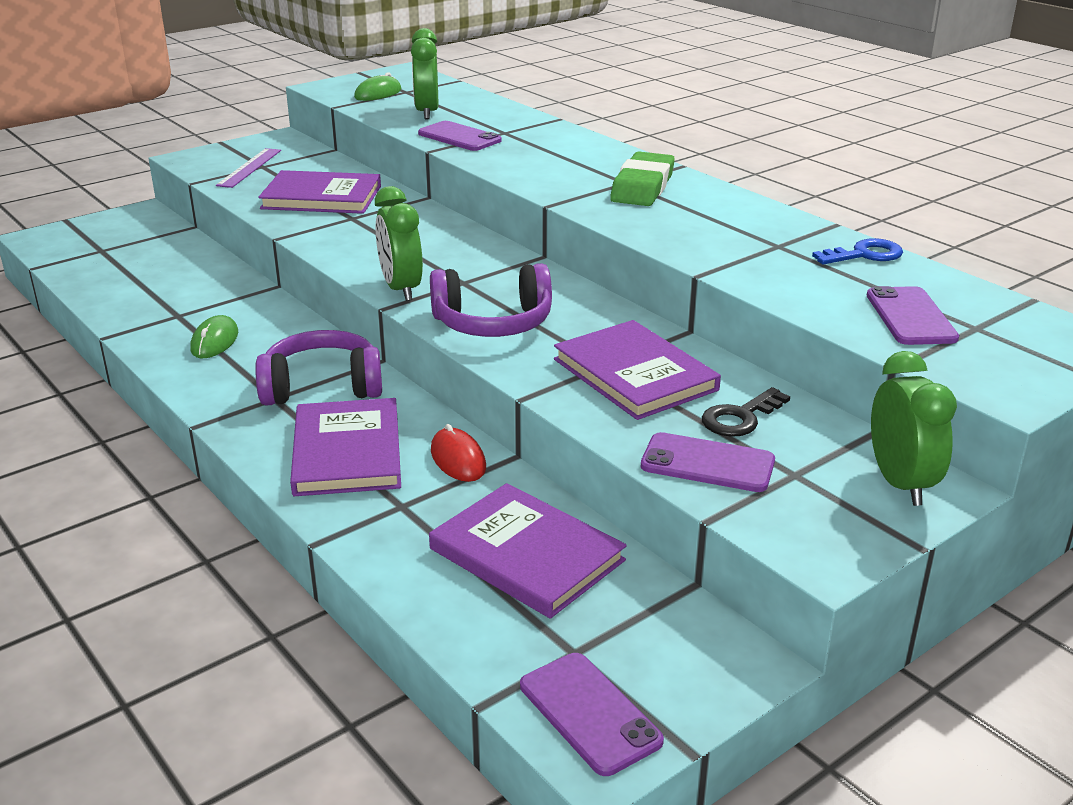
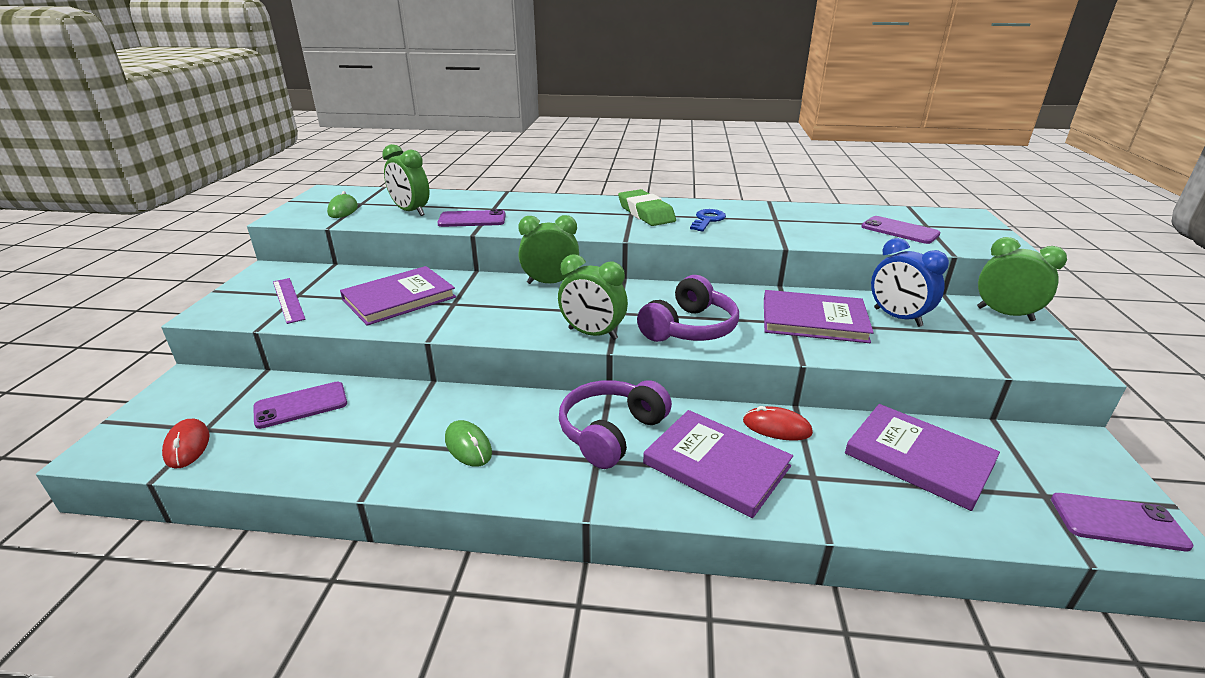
camera: 45 degrees left, 0 degrees up
(76, 256) = (187, 446): none -> red mouse
(465, 233) = (550, 283): none -> green clock
(526, 554) = (918, 458): purple book -> purple book turned 45 degrees clockwise
(707, 463) = (942, 347): purple phone -> purple phone (301, 405)
(740, 418) = (897, 317): black key -> blue clock
(864, 255) = (814, 210): blue key -> blue key (707, 220)

